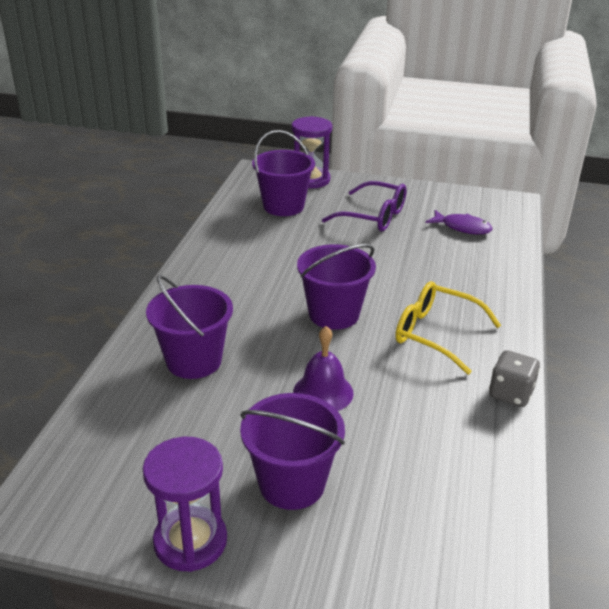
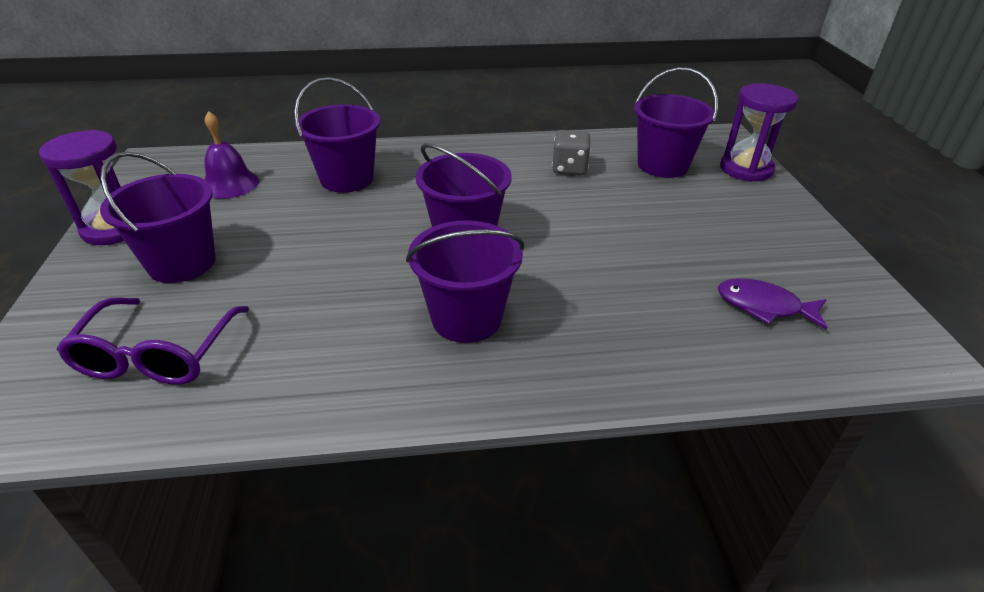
camera: 70 degrees right, 5 degrees up
(323, 392) = (322, 255): purple bell -> purple bell (230, 184)
(373, 216) = (708, 226): purple glasses -> purple glasses (158, 354)
(436, 334) = (466, 318): yellow glasses -> purple bucket
(462, 227) = (764, 306): purple fish -> purple fish turned 105 degrees clockwise
(510, 394) = (362, 403): grey dice -> grey dice (569, 169)

